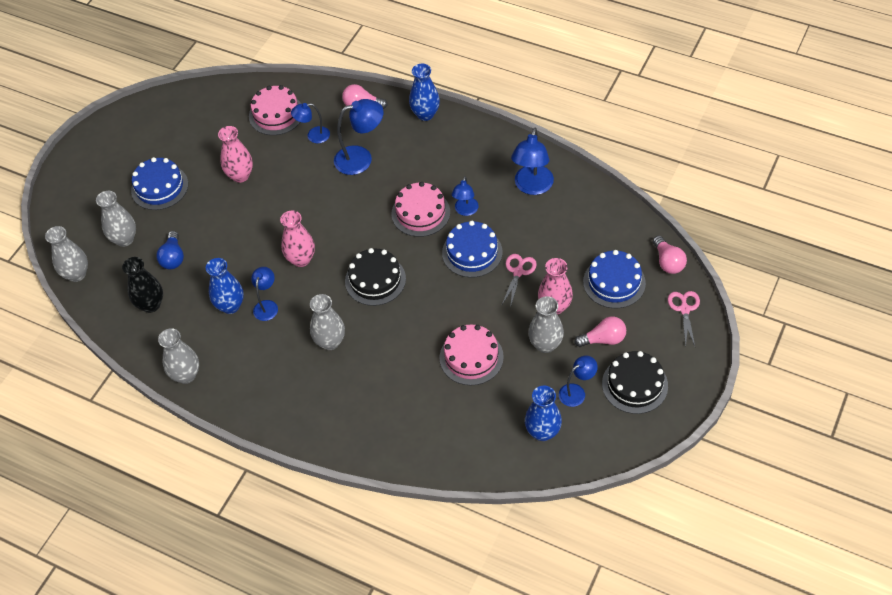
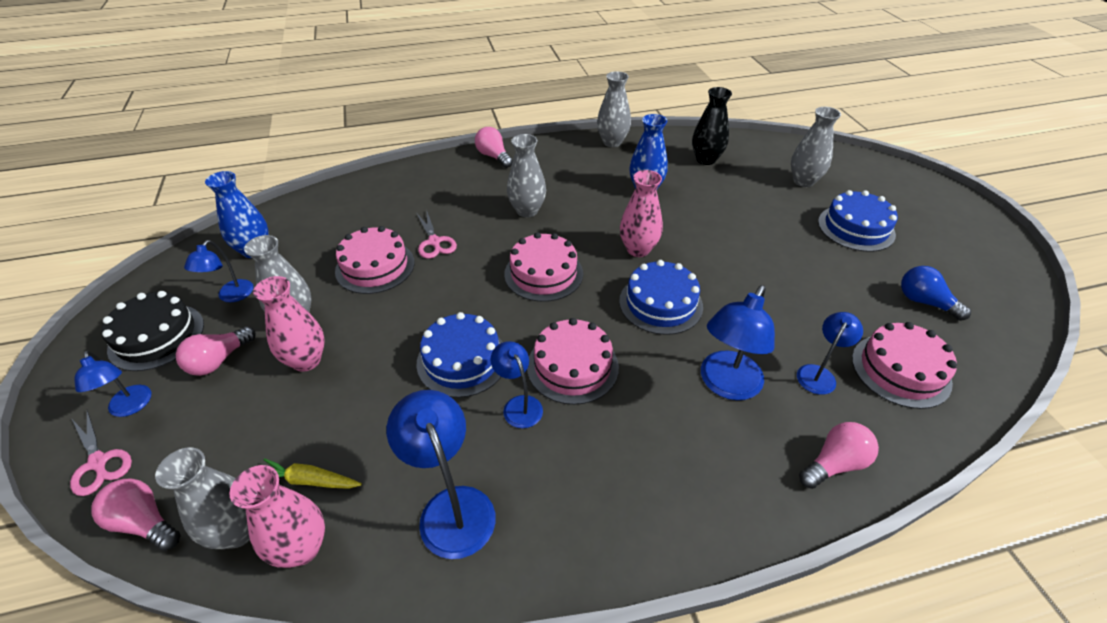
camera: 135 degrees right, 10 degrees down
(76, 274) = (790, 147): grey vase -> grey vase (238, 531)
(173, 257) = (745, 191): blue light bulb -> blue light bulb (924, 302)
(240, 175) = (811, 281): pink vase -> pink vase (302, 548)
(267, 305) = (616, 204): blue lamp -> blue lamp (131, 407)
(292, 425) = (493, 156): none -> pink light bulb
(375, 280) = (543, 273): black cake -> pink cake
(425, 114) = (736, 519): blue vase -> none
(518, 272) = (383, 372): pink scissors -> pink scissors (434, 242)
(587, 236) = (309, 480): none -> yellow carrot
(614, 282) = (232, 437): blue cake -> blue cake (660, 303)

